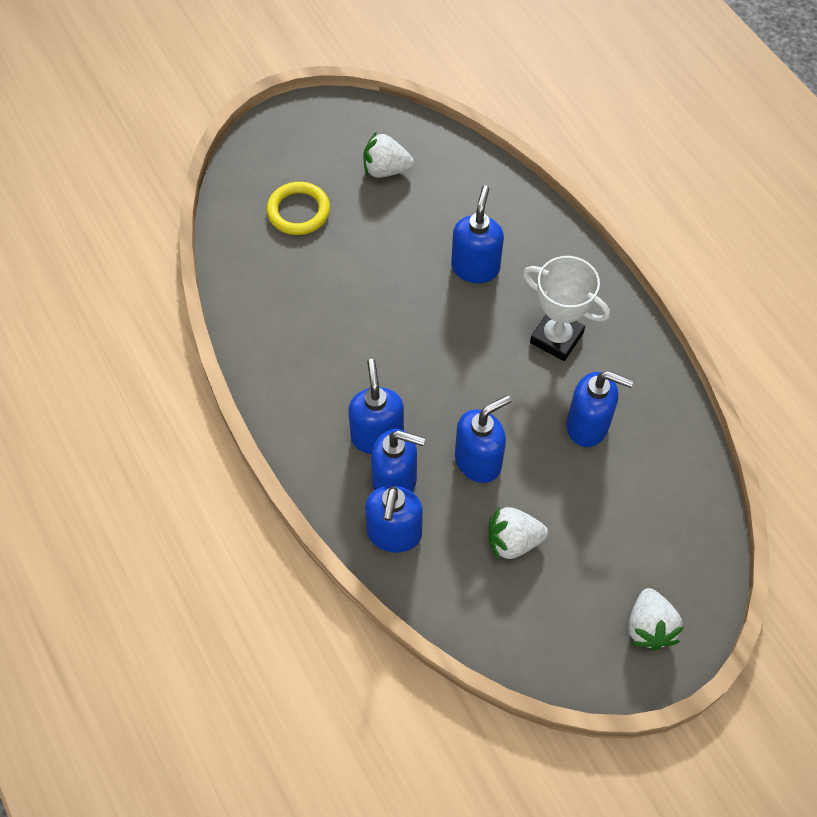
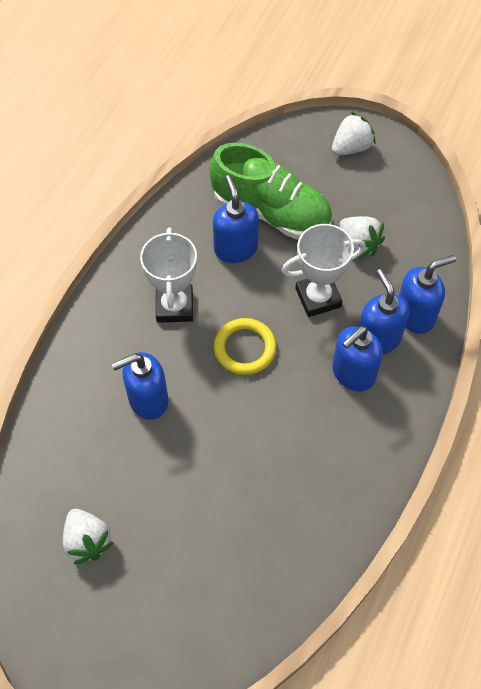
camera: 125 degrees left, 0 degrees up
(298, 211) = (188, 586): yellow ring -> yellow ring (245, 348)
(478, 461) = (318, 297): blue soap dispenser -> white trophy
(611, 486) = (271, 212): none -> green shoe

